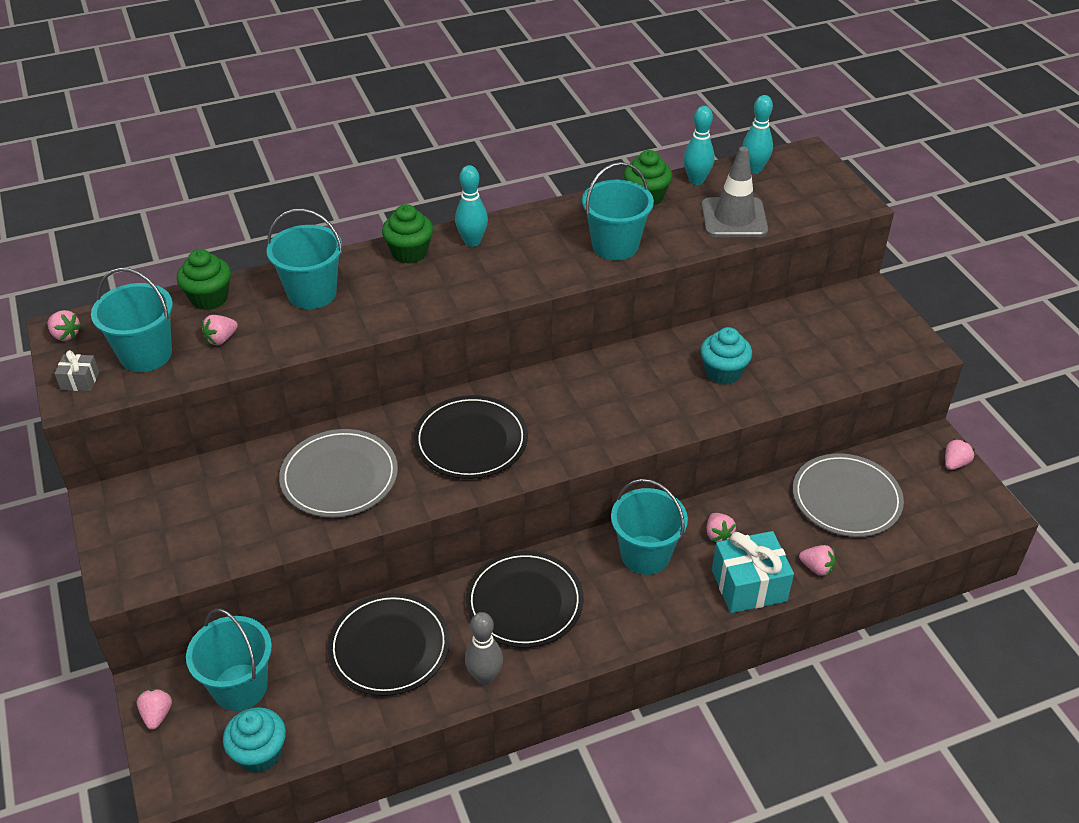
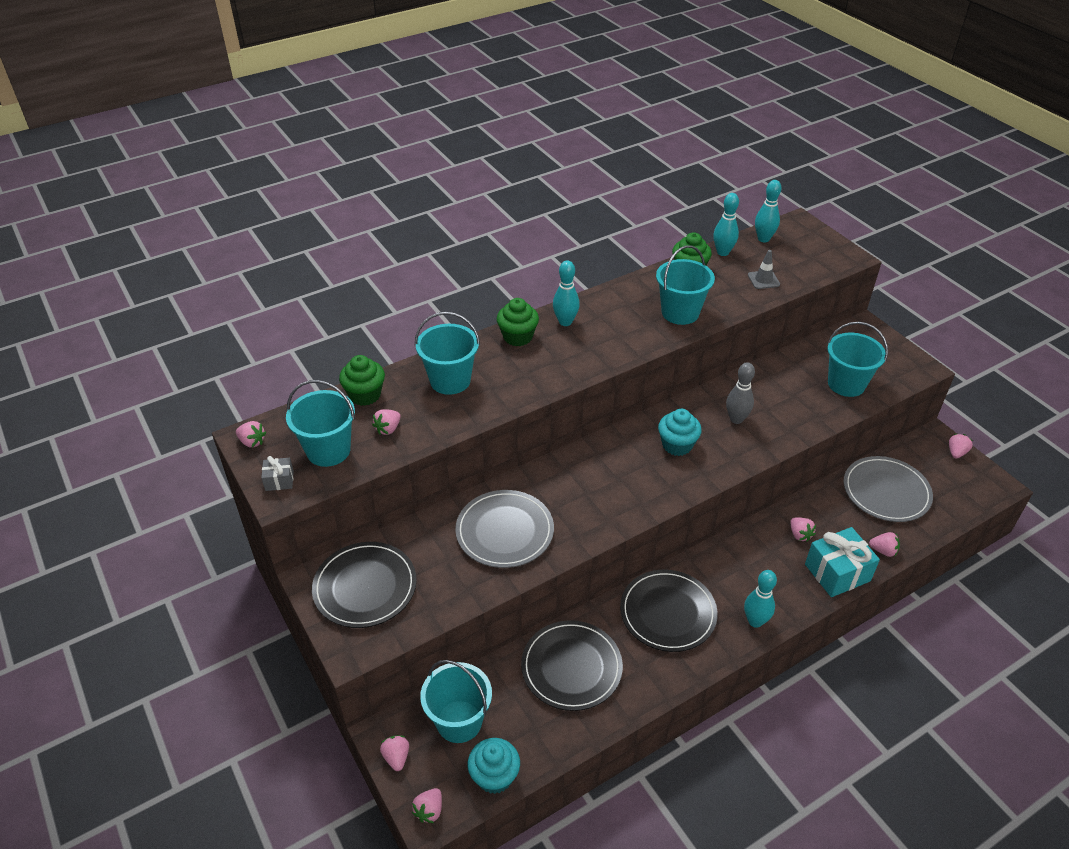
camera: 10 degrees left, 0 degrees up
(174, 778) = (429, 810): none -> pink strawberry
(471, 440) = (601, 486): black plate -> black plate (365, 587)
(484, 677) = (657, 680): grey bowling pin -> grey bowling pin (736, 419)
(627, 627) = (755, 621): none -> turquoise bowling pin
(645, 555) = (749, 559): turquoise bucket -> turquoise bucket (846, 384)
(723, 372) = (779, 404): turquoise cupcake -> turquoise cupcake (677, 445)
(734, 218) = (763, 280): grey traffic cone -> grey traffic cone, size x0.54

